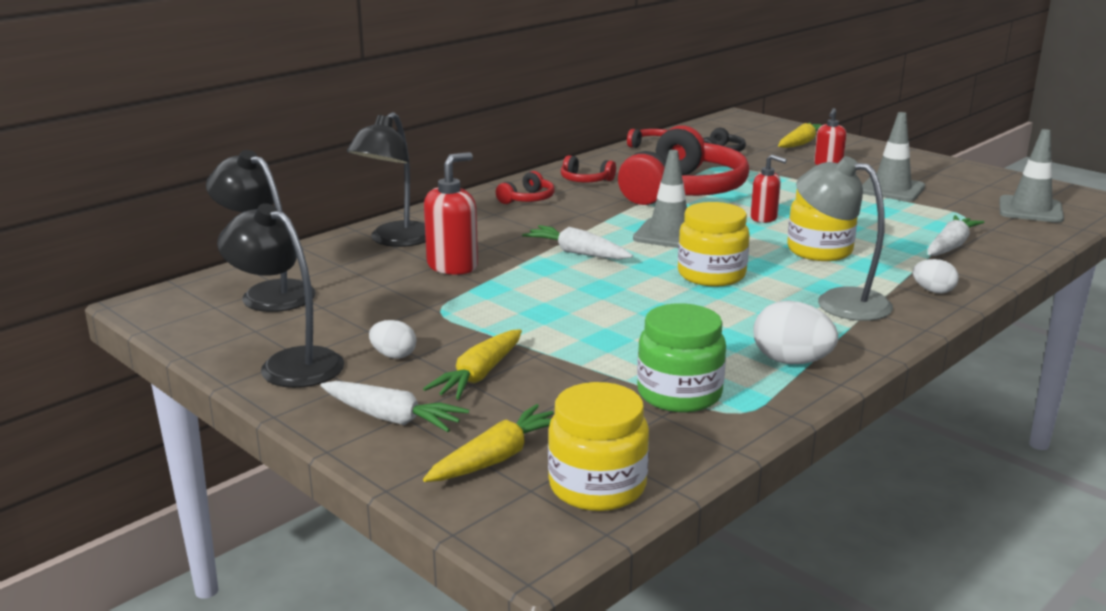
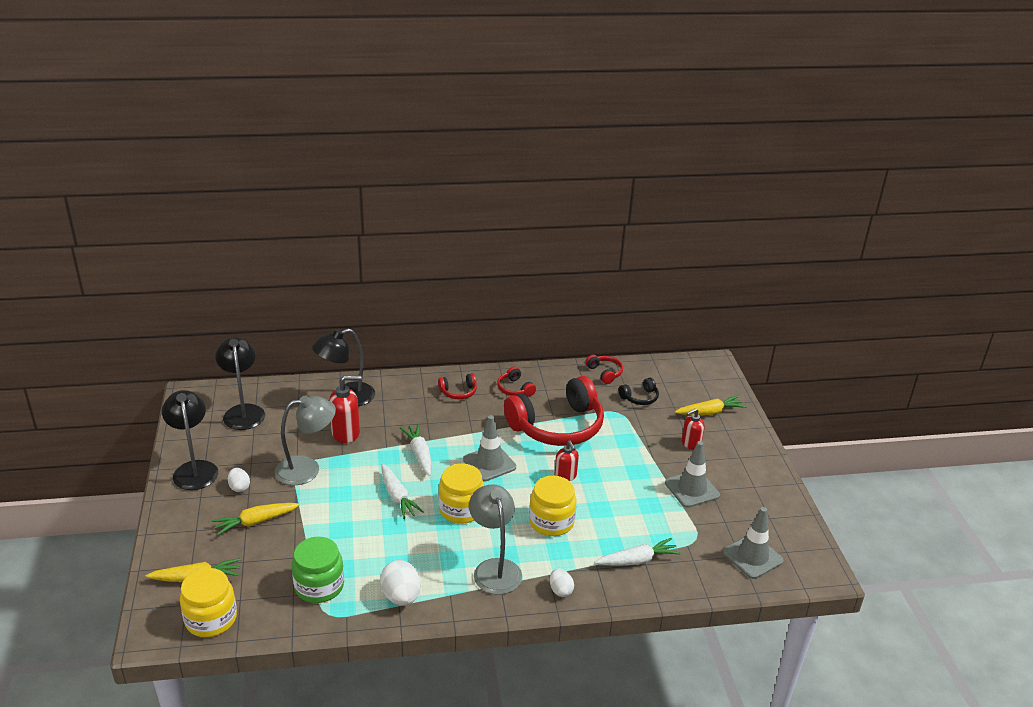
camera: 35 degrees right, 10 degrees up
(391, 418) = (190, 529): white carrot -> white carrot (397, 497)
(459, 309) = (307, 469): none -> grey lamp

